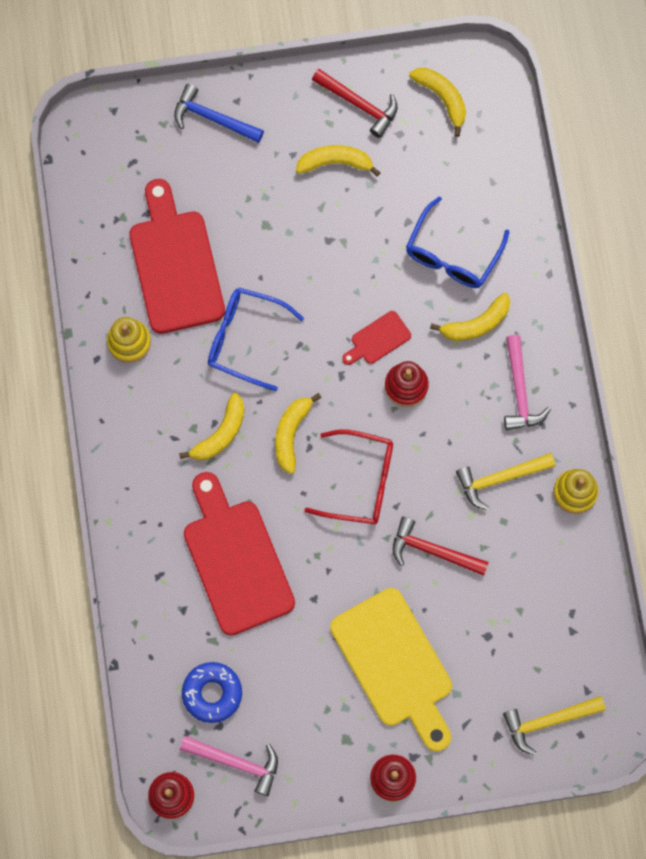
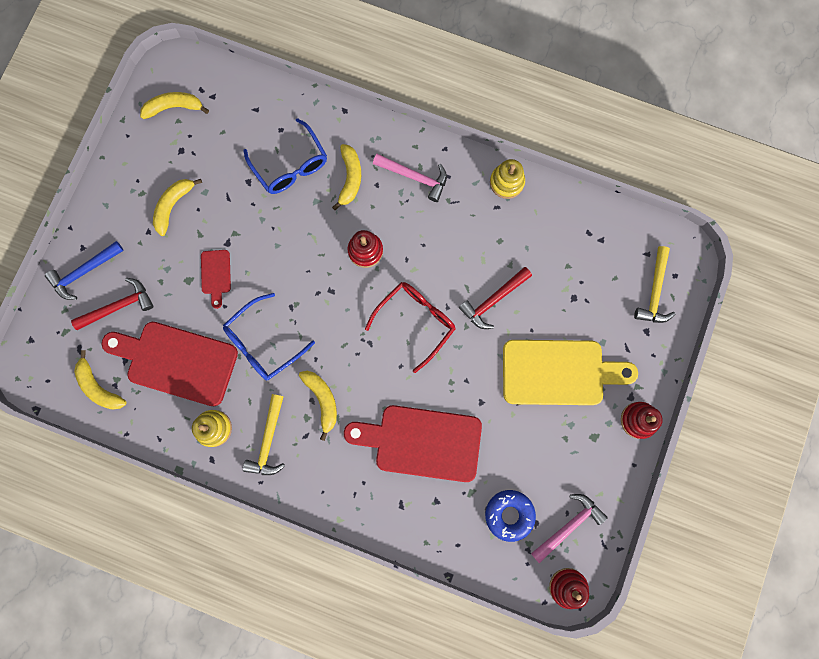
camera: 60 degrees left, 5 degrees up
(291, 433) = (352, 350): yellow banana -> yellow banana (99, 386)
(359, 104) = (141, 165): red hammer -> red hammer (118, 306)
(378, 339) = (320, 251): red cutting board -> red cutting board (216, 275)
(500, 478) = (468, 226): yellow hammer -> yellow hammer (268, 440)

